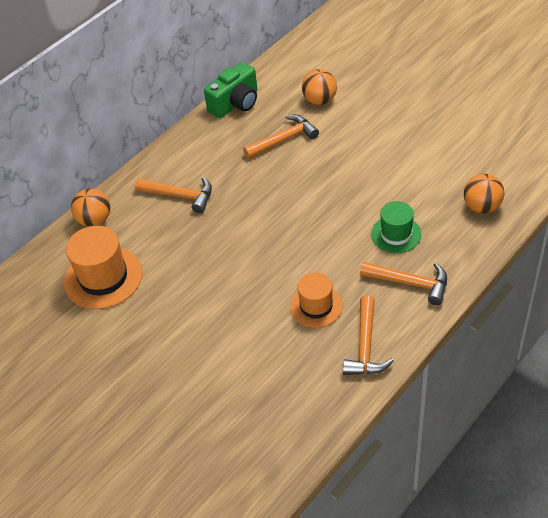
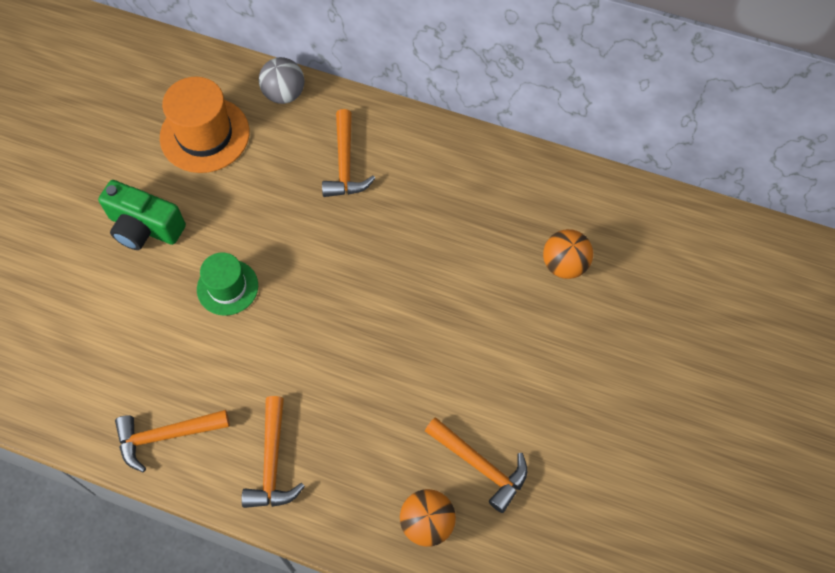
camera: 65 degrees right, 15 degrees up
(95, 220) = (284, 94): orange ball -> grey ball
(236, 103) = (523, 168): green camera -> green camera (145, 227)
(284, 139) = (476, 245): orange hammer -> orange hammer (481, 466)
(316, 306) = (213, 364): orange hat -> none
(396, 234) = (349, 425): green hat -> green hat (227, 287)

